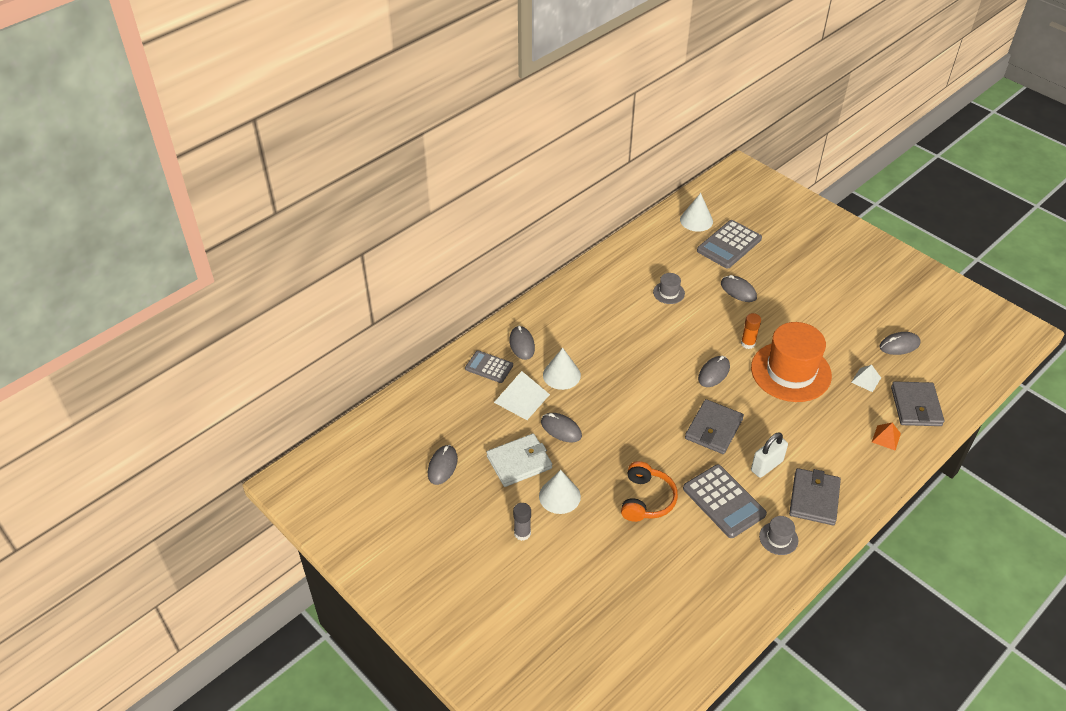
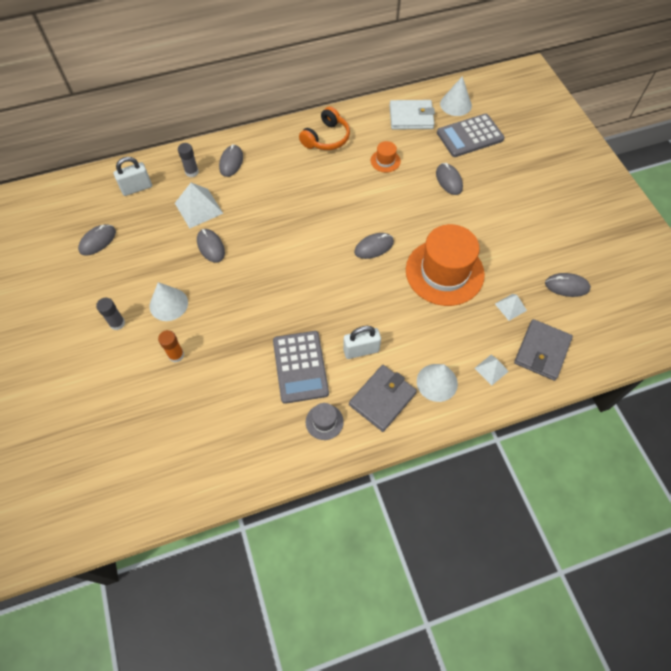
camera: 25 degrees right, 15 degrees up
(444, 402) = (137, 188): none -> white padlock
(489, 367) = (192, 172): grey calculator -> grey glue stick
(519, 462) = (158, 262): white wallet -> white wallet (411, 117)
(561, 375) = (244, 200): white cone -> white cone (437, 382)
(646, 499) = (236, 337): orange headphones -> orange headphones (326, 138)
(668, 293) = (385, 161): grey hat -> orange hat
(713, 429) = (338, 297): grey wallet -> none
(748, 343) = (423, 231): orange glue stick -> orange glue stick (176, 355)
(886, 437) = (491, 369): orange pyramid -> white pyramid

